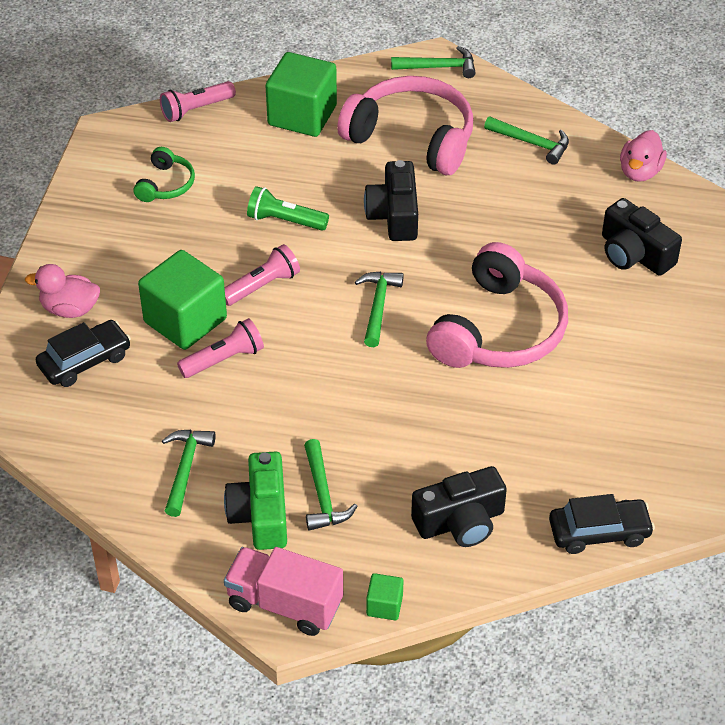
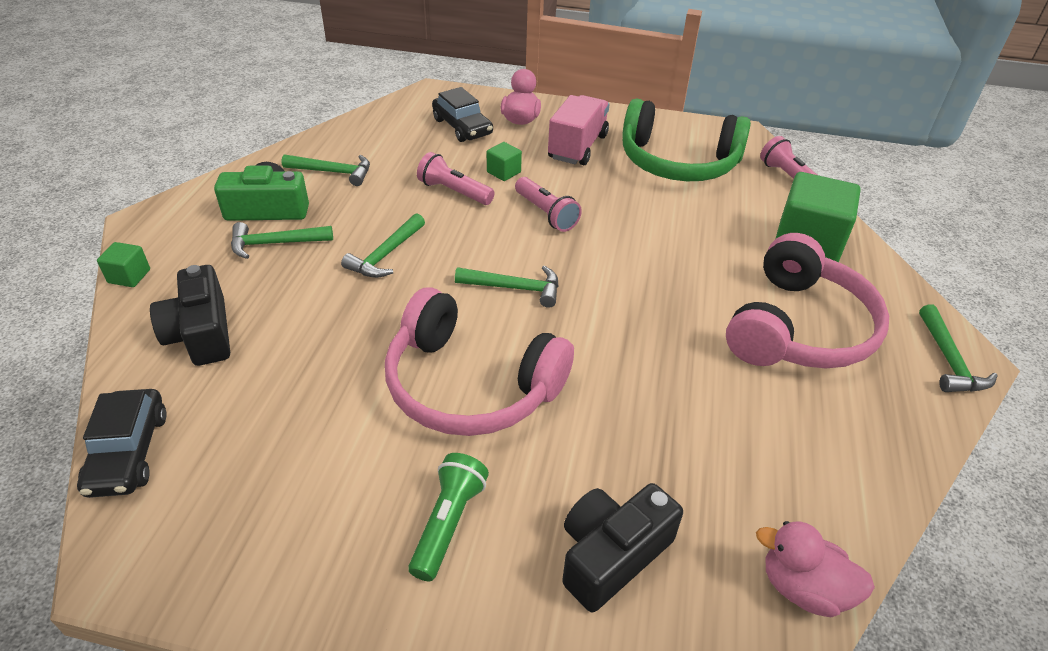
camera: 90 degrees right, 5 degrees down
(166, 184) = (678, 162): green headphones -> green headphones, size x2.09
(185, 320) = (503, 172): green cube -> green cube, size x0.46
(224, 359) = (454, 192): pink flashlight -> pink flashlight turned 150 degrees clockwise
(284, 604) = (166, 220): pink truck -> pink truck (577, 147)
(285, 221) = (639, 229): green flashlight -> green flashlight (448, 523)
(394, 215) = (659, 307): black camera -> none
(531, 143) = (827, 448): green hammer -> green hammer (386, 255)

